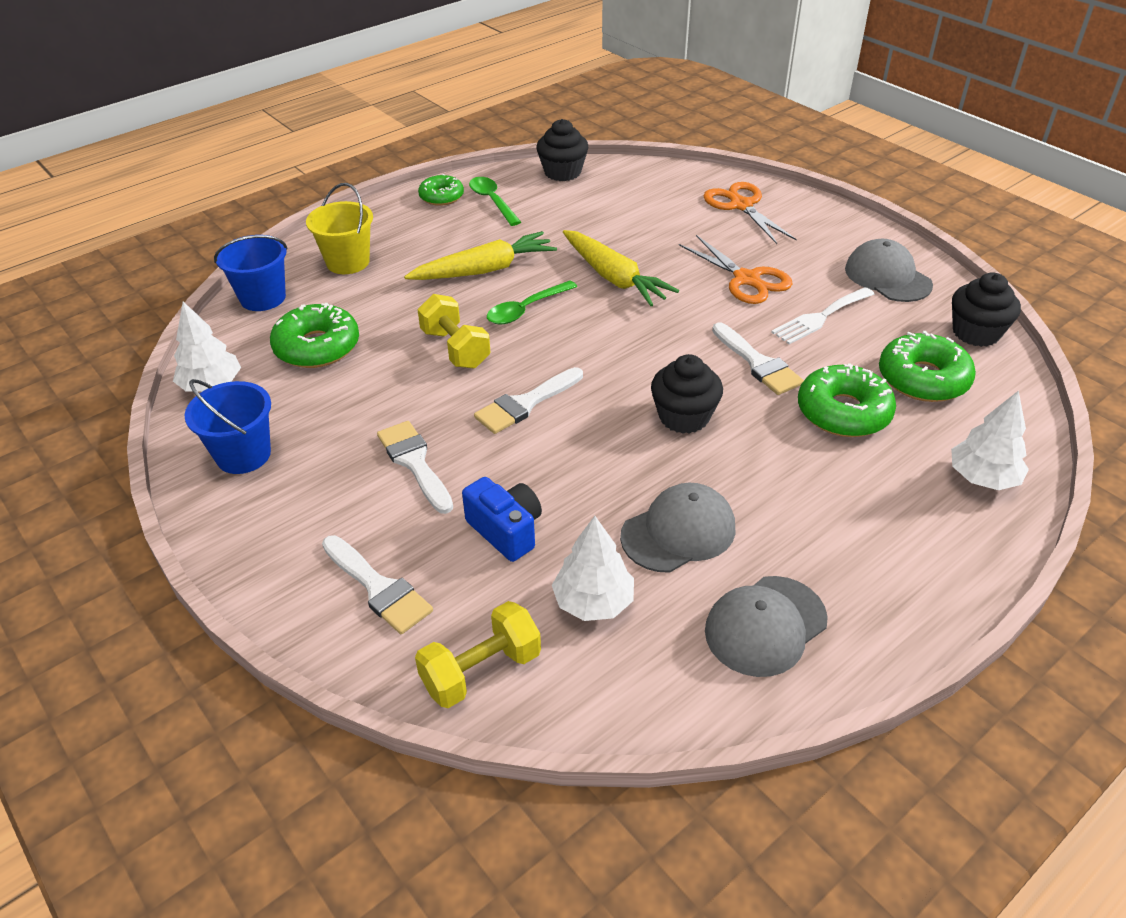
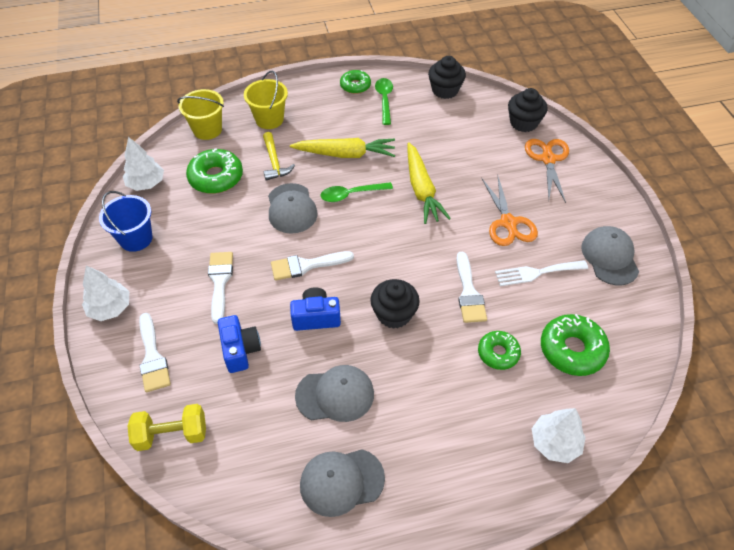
camera: 25 degrees right, 10 degrees up
(263, 298) = (207, 130): blue bucket -> yellow bucket
(391, 305) = (274, 162): none -> yellow hammer
(455, 349) = (291, 208): yellow dumbbell -> grey cap
(584, 456) = (316, 317): none -> blue camera
(593, 602) = (257, 419): white tree -> white tree (110, 308)
(843, 412) = (498, 353): green donut -> green donut, size x0.63
(976, 333) = (639, 328): black cupcake -> black cupcake (523, 123)

